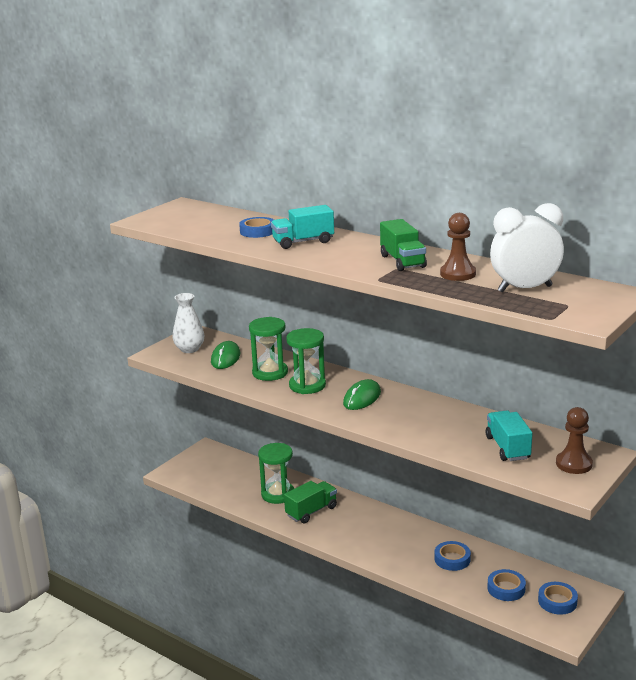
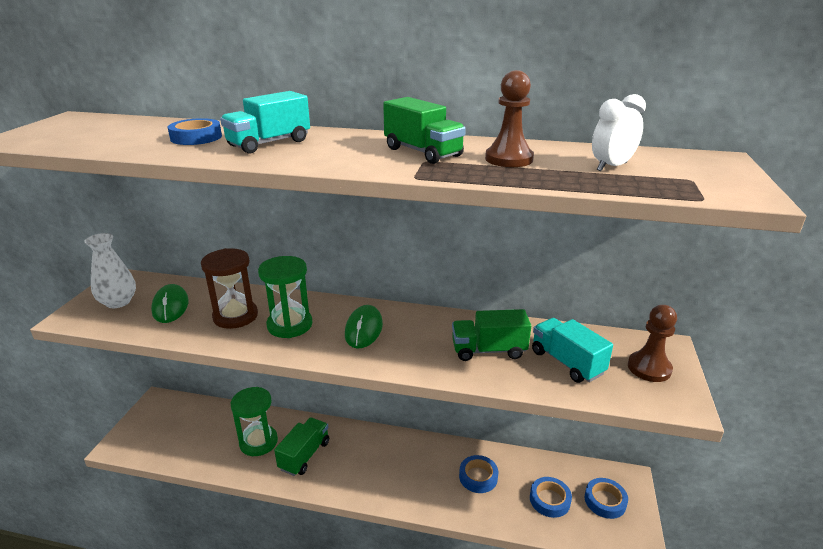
camera: 25 degrees left, 5 degrees up
(270, 373) = (235, 316): green hourglass -> brown hourglass
(450, 429) = (488, 350): none -> green truck
(524, 289) = (611, 167): white clock -> white clock, size x0.60

